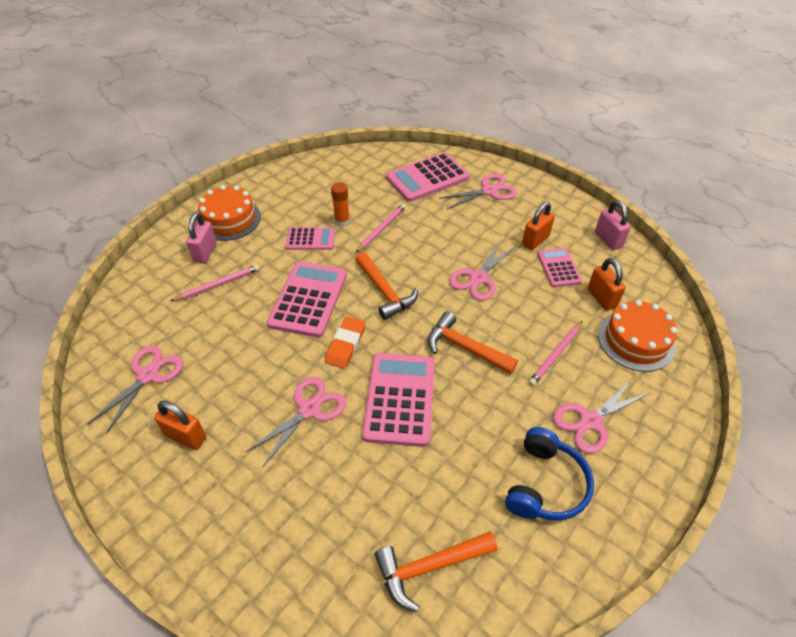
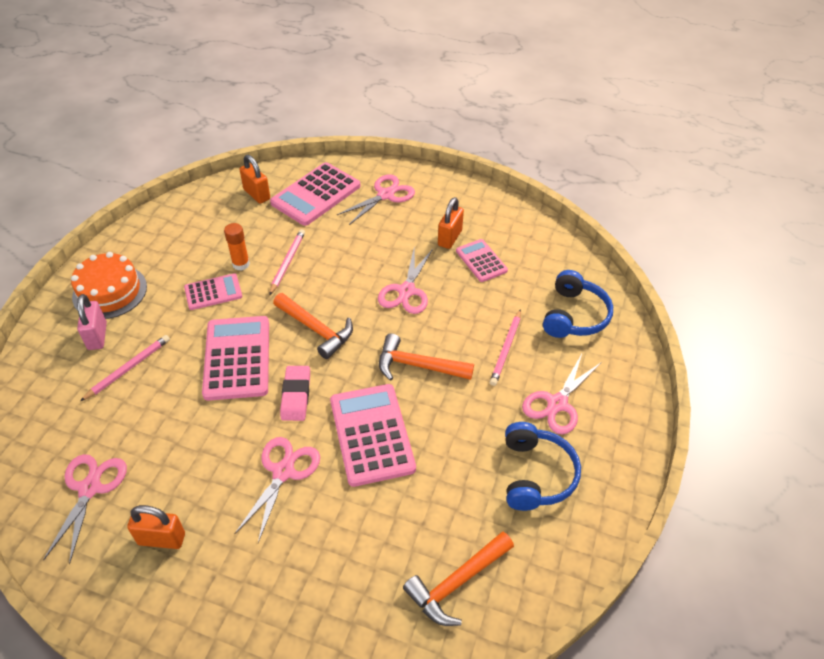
camera: 20 degrees left, 0 degrees up
(345, 344) = (296, 395): orange eraser -> pink eraser
(601, 298) = (531, 281): orange padlock -> orange padlock (257, 194)
(608, 240) = (519, 221): pink padlock -> none
(636, 341) = (574, 315): orange cake -> blue headphones

